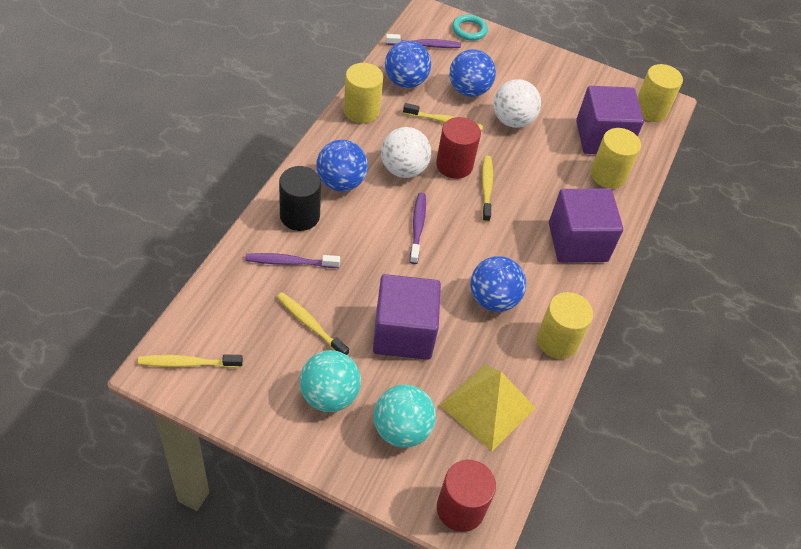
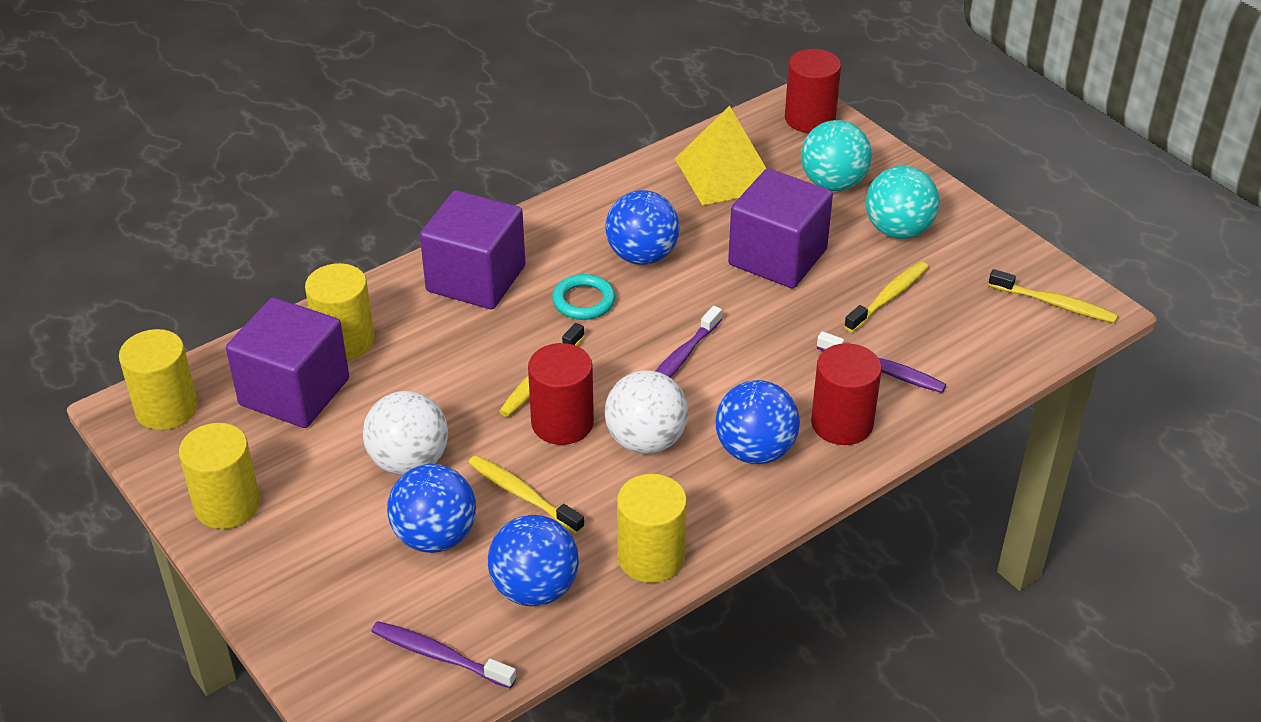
camera: 145 degrees left, 10 degrees down
(299, 216) = (842, 423): black cylinder -> red cylinder
(310, 324) = (888, 297): yellow toothbrush -> yellow toothbrush turned 120 degrees counterclockwise
(469, 30) = (323, 663): turquoise ring -> turquoise ring (583, 301)
(557, 341) = (599, 199): yellow cylinder -> yellow cylinder (227, 505)

